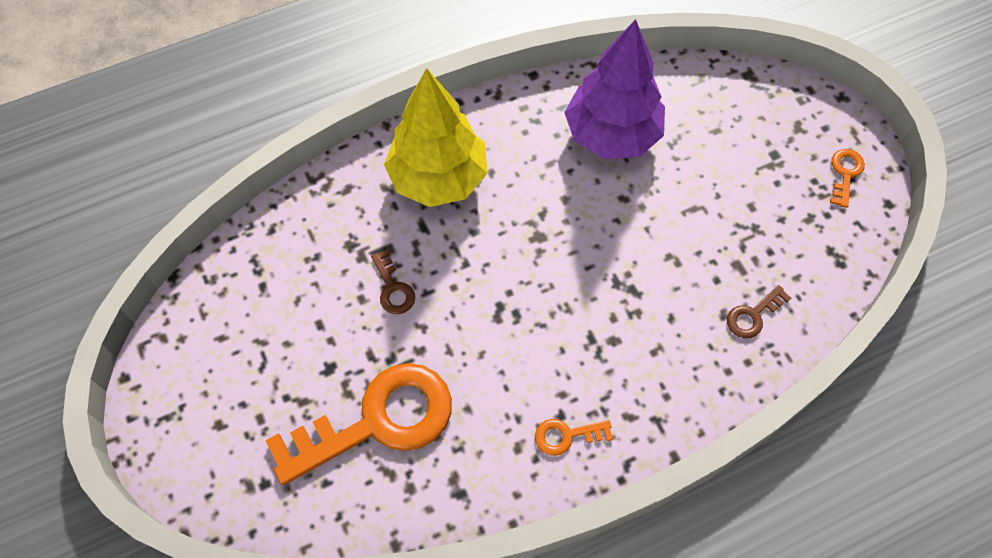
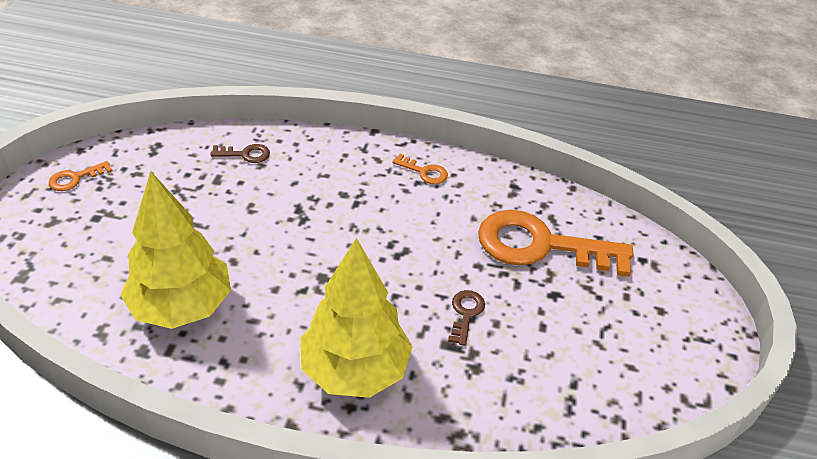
camera: 145 degrees left, 20 degrees down
(611, 135) = (182, 307): purple tree -> yellow tree

